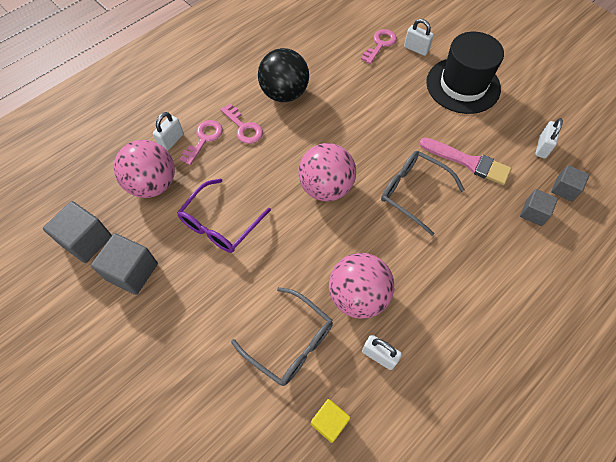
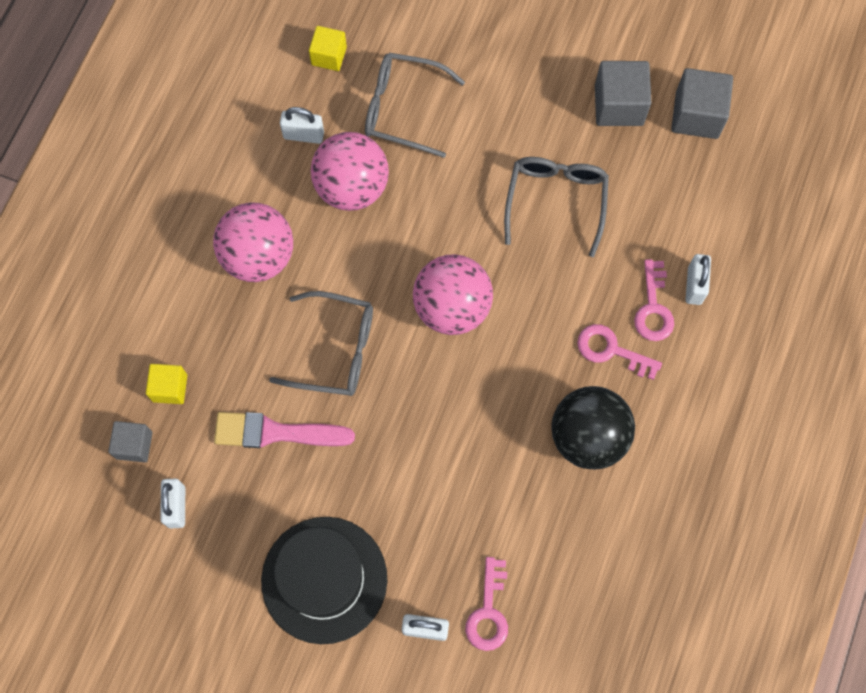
camera: 155 degrees right, 10 degrees up
(153, 184) = (673, 215): pink ball -> pink ball (258, 256)
(219, 225) = (556, 200): purple glasses -> grey glasses
(533, 213) = (170, 388): grey cube -> yellow cube

